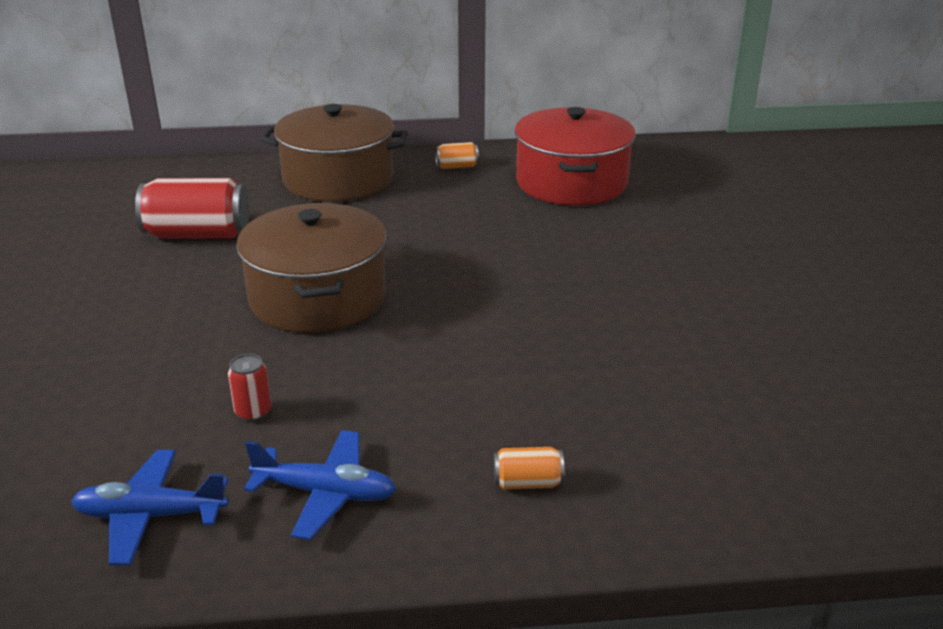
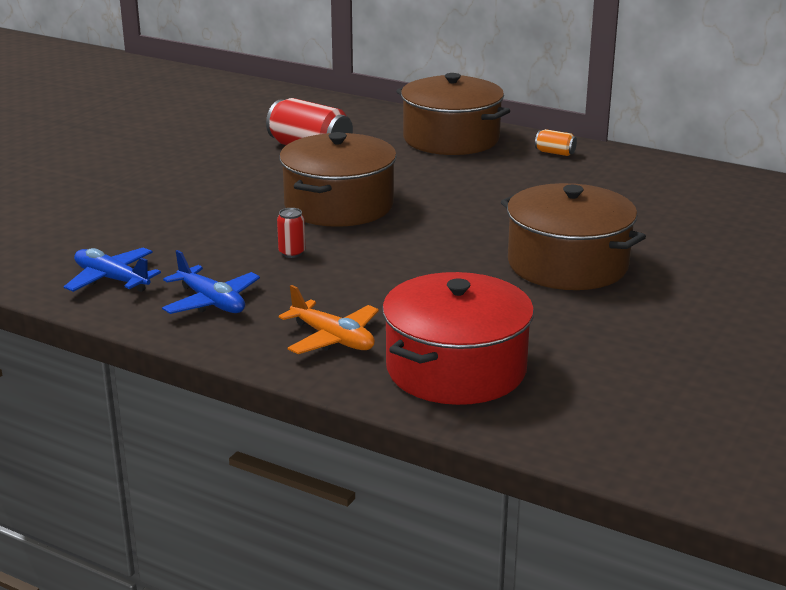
camera: 35 degrees right, 5 degrees down
(253, 412) = (222, 252): red can -> red can (292, 253)
(527, 482) = (332, 338): orange can -> orange plane
(571, 182) = (634, 187): red pot -> red pot (456, 369)
(627, 288) = (567, 264): none -> brown pot

